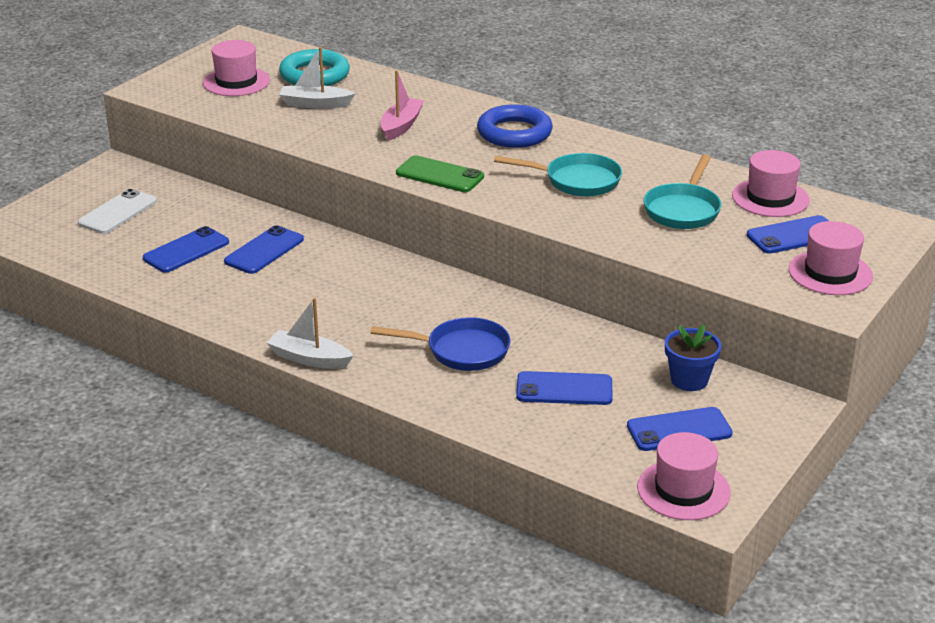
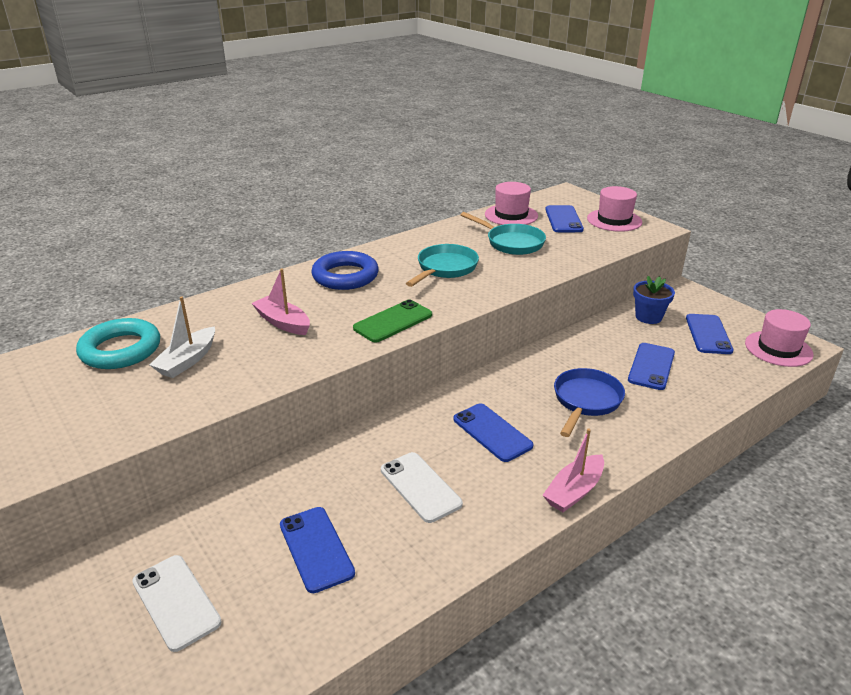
camera: 70 degrees left, 0 degrees up
(236, 82) = (73, 403): pink hat -> none
(264, 250) = (356, 486): blue phone -> blue phone (492, 432)
(277, 280) = (420, 487): none -> white phone
(309, 359) = (574, 491): white boat -> pink boat

